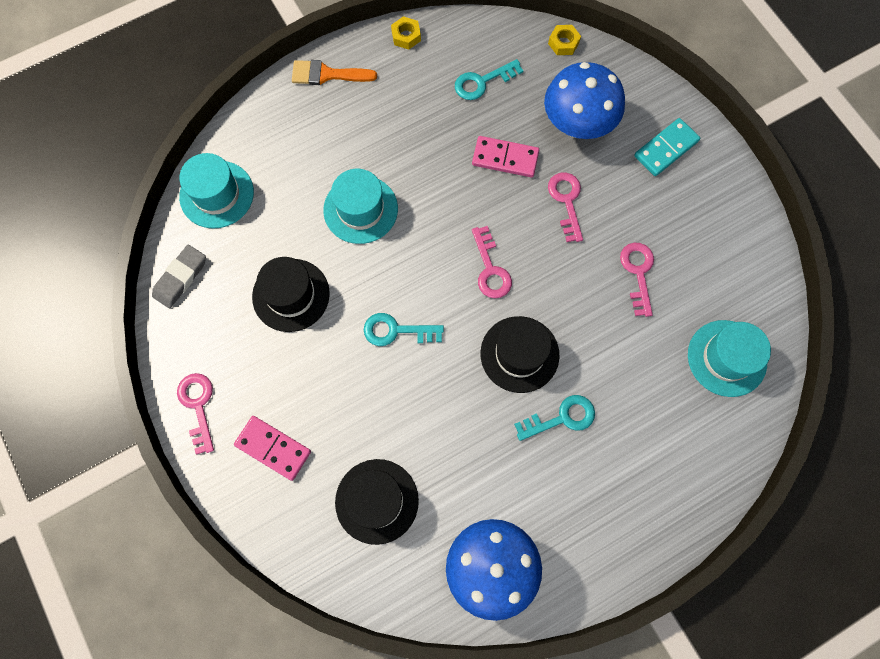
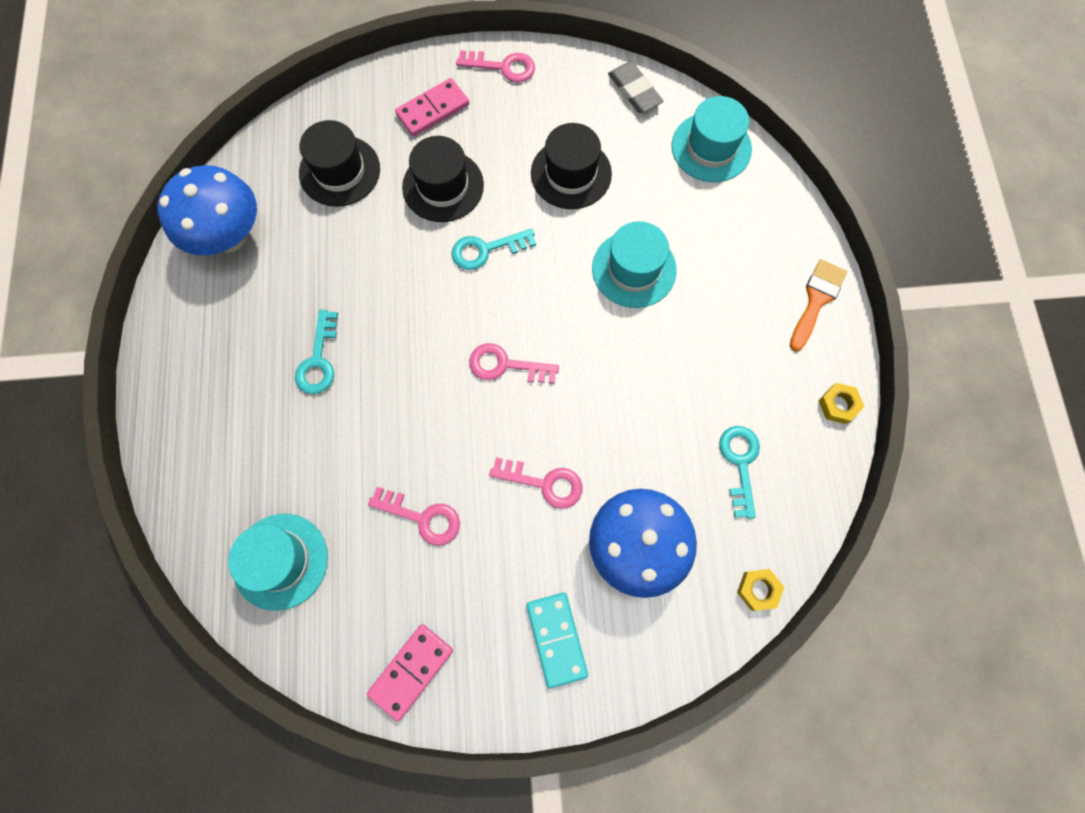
camera: 115 degrees right, 0 degrees up
(396, 331) = (486, 250): turquoise key -> turquoise key turned 135 degrees counterclockwise
(505, 158) = (628, 442): pink domino -> pink domino (411, 671)
(519, 354) = (402, 351): black hat -> black hat (443, 186)

